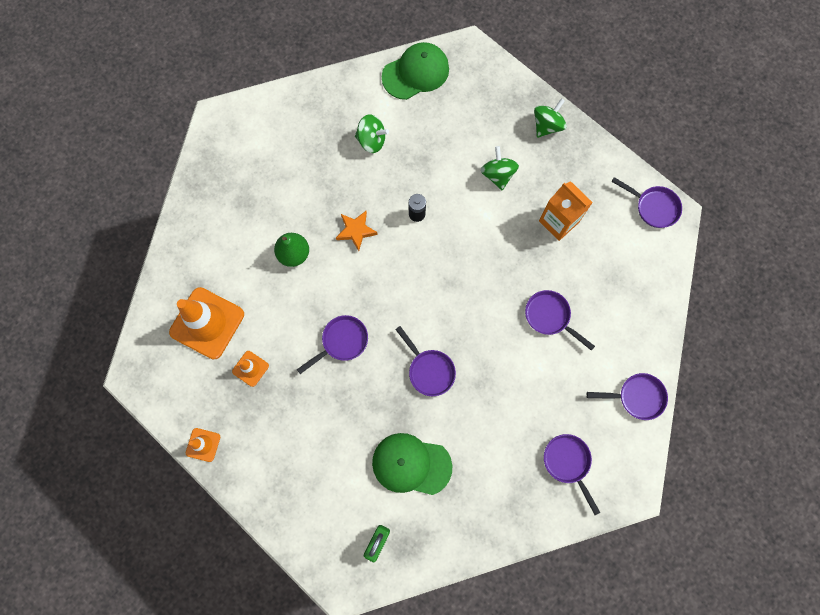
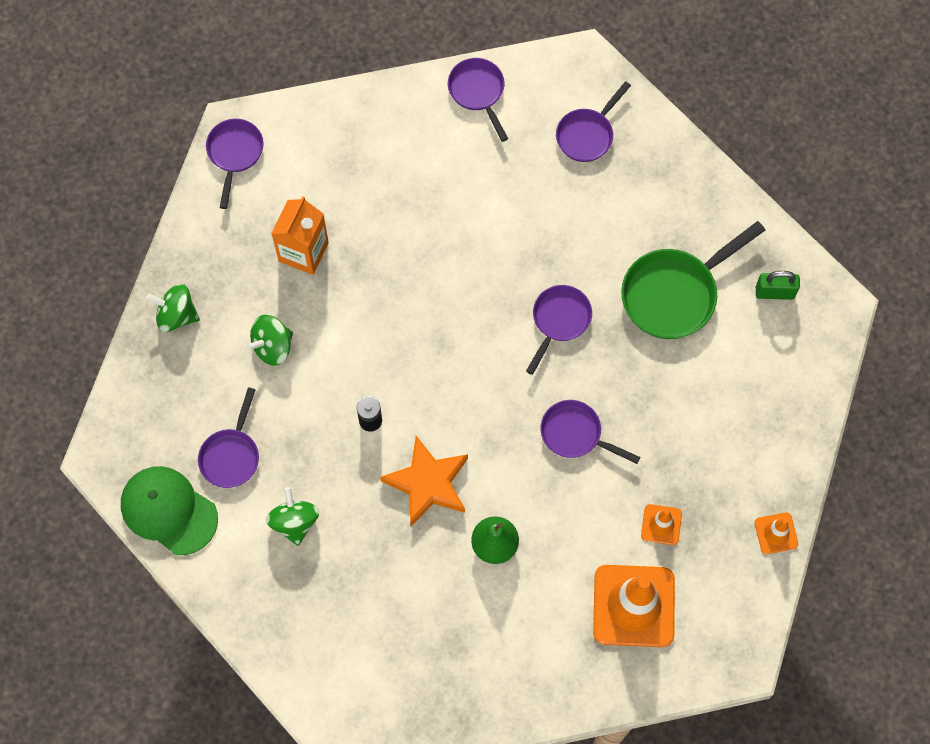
camera: 115 degrees left, 5 degrees down
(356, 231) = (428, 483): orange star -> orange star, size x1.57
(411, 464) = (675, 294): green cap -> green pan
(550, 317) = (429, 216): purple pan -> purple pan (231, 455)

